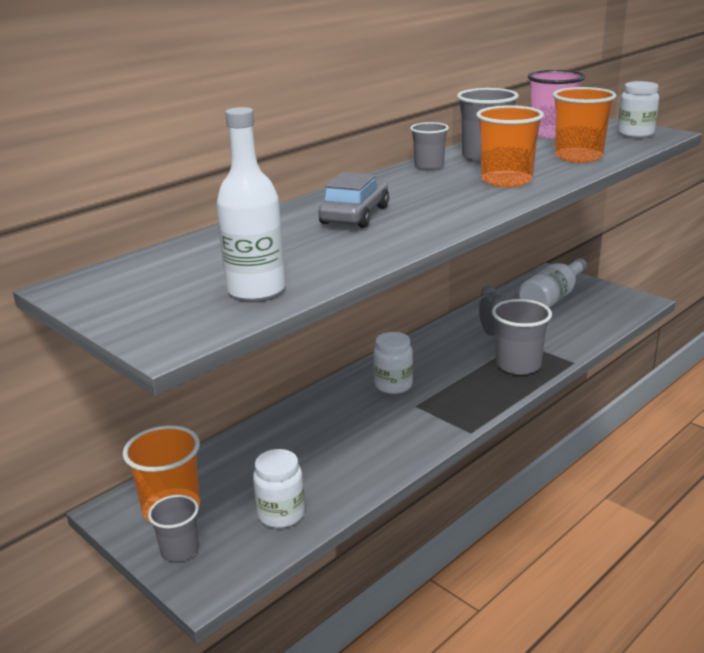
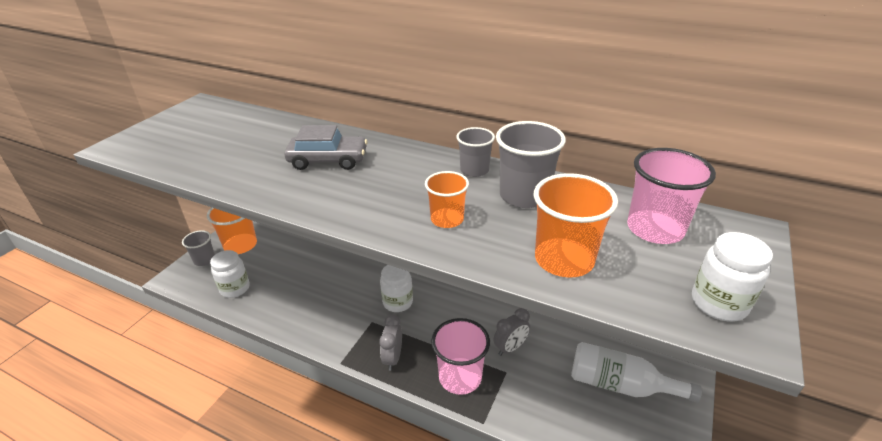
camera: 70 degrees right, 10 degrees up
(256, 290) = (182, 155): white bottle -> none
(478, 398) = (393, 358): none -> grey clock
(506, 180) = (447, 219): orange cup -> orange cup, size x0.62
(518, 365) = (460, 377): grey cup -> pink cup

